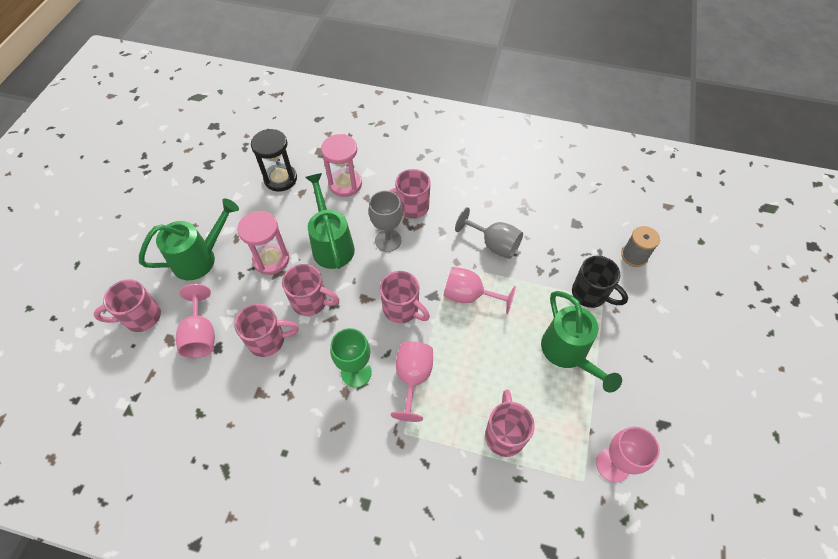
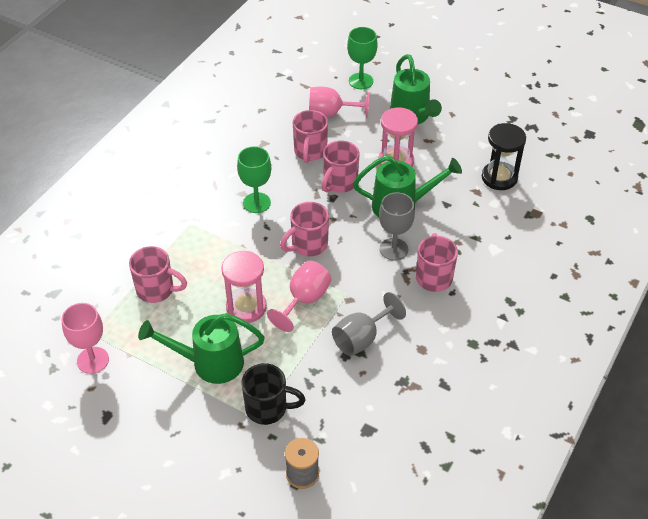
camera: 105 degrees right, 10 degrees down
(141, 317) = (361, 81): pink mug -> green goblet
(345, 184) = (480, 227): pink hourglass -> pink hourglass (246, 307)
(413, 378) = (235, 239): pink goblet -> none
(590, 294) = (268, 408): black mug -> black mug turned 135 degrees counterclockwise

